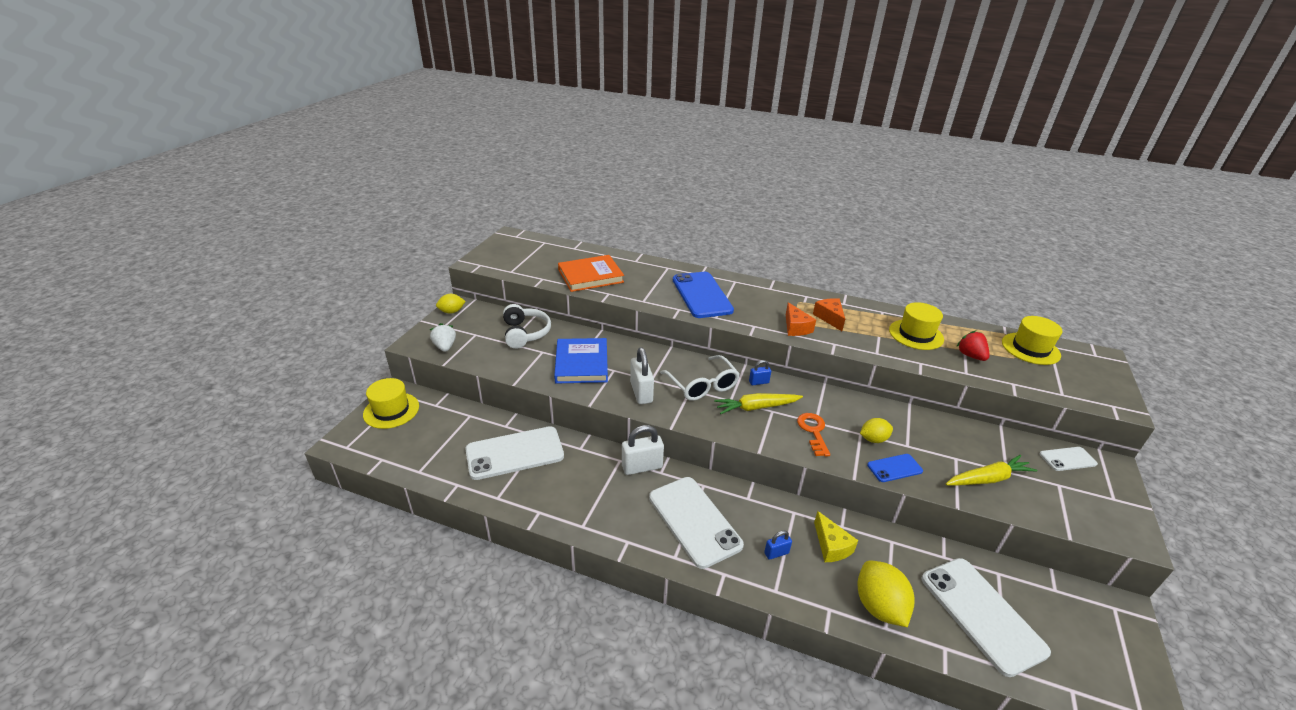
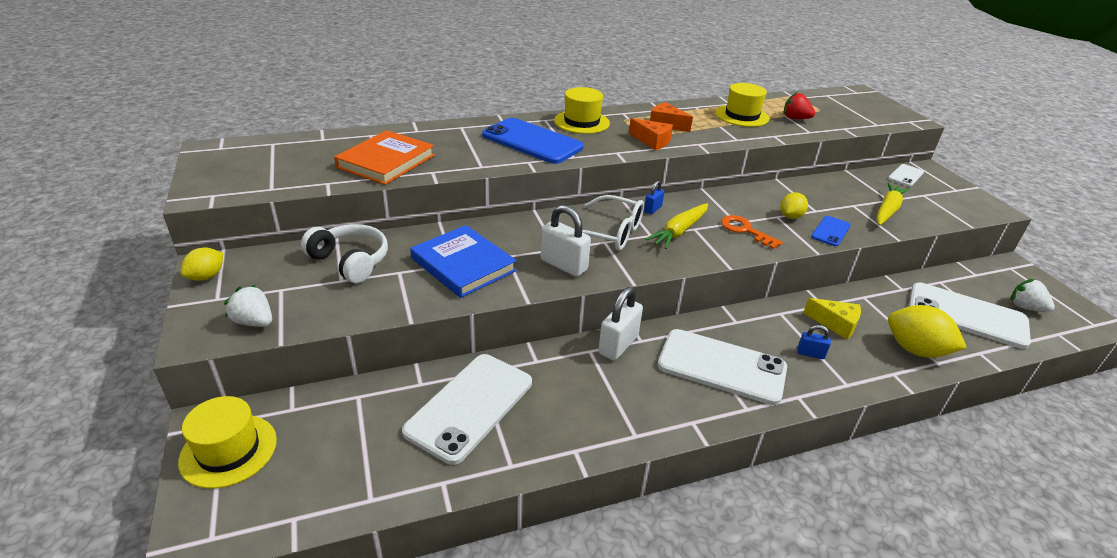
camera: 40 degrees left, 0 degrees up
(776, 553) = (810, 354): blue padlock -> blue padlock turned 75 degrees clockwise
(1030, 348) = (819, 101): yellow hat -> yellow hat (581, 122)
(1069, 648) = (1025, 307): none -> white strawberry

